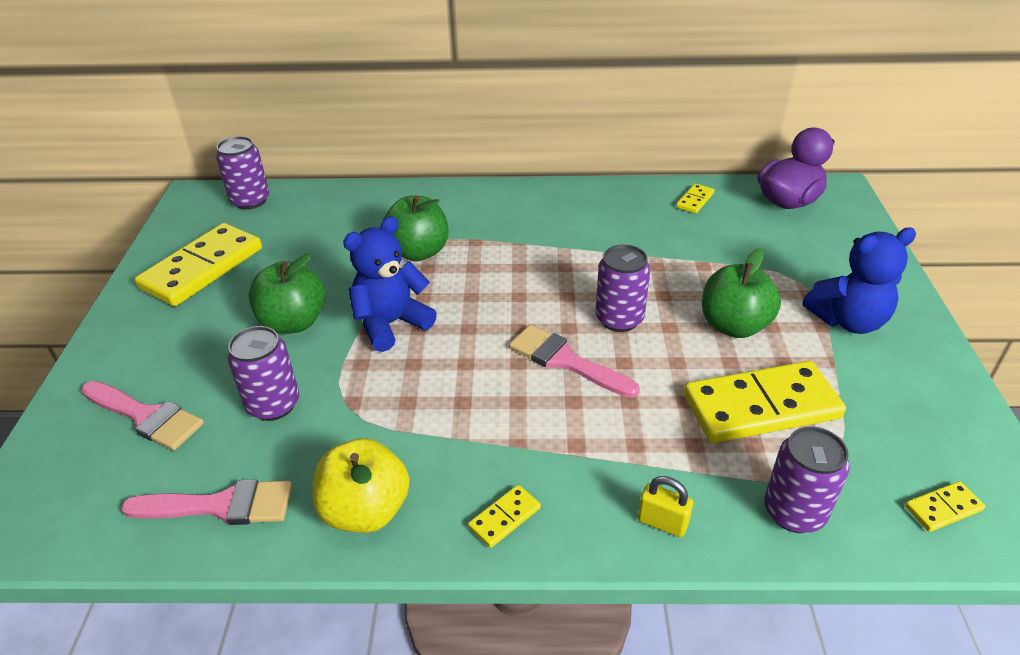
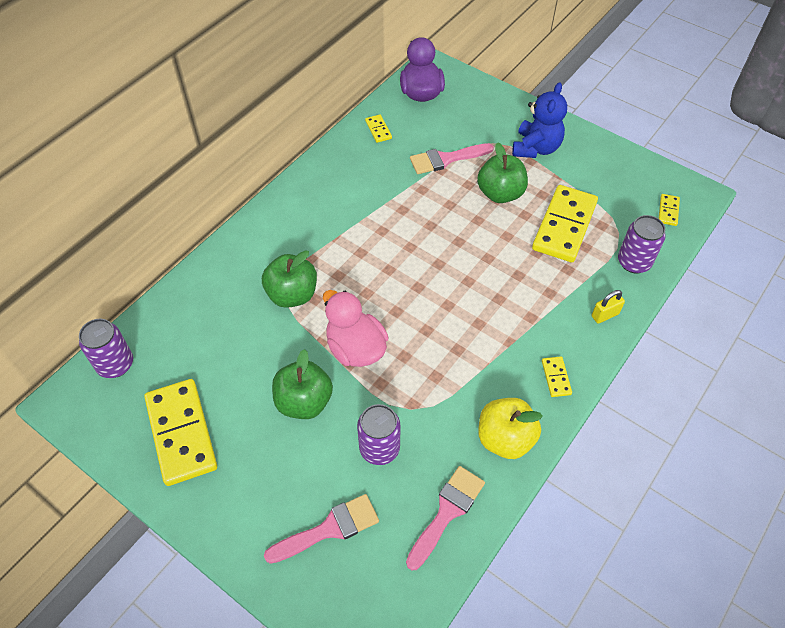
camera: 55 degrees left, 15 degrees up
(391, 324) = (355, 348): blue teddy bear -> pink duck
(565, 361) = (464, 282): pink brush -> pink brush (446, 159)
(619, 319) = (452, 237): purple can -> none

